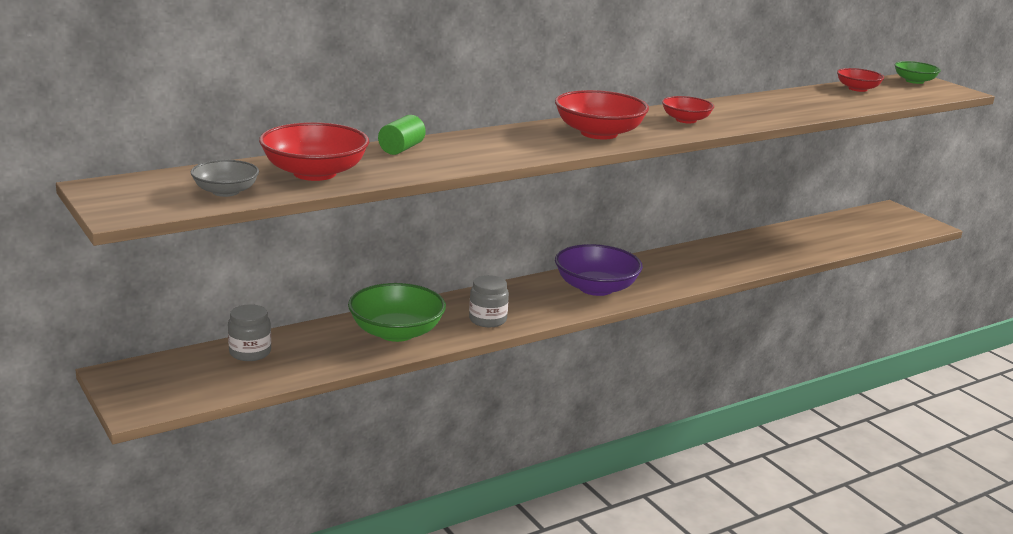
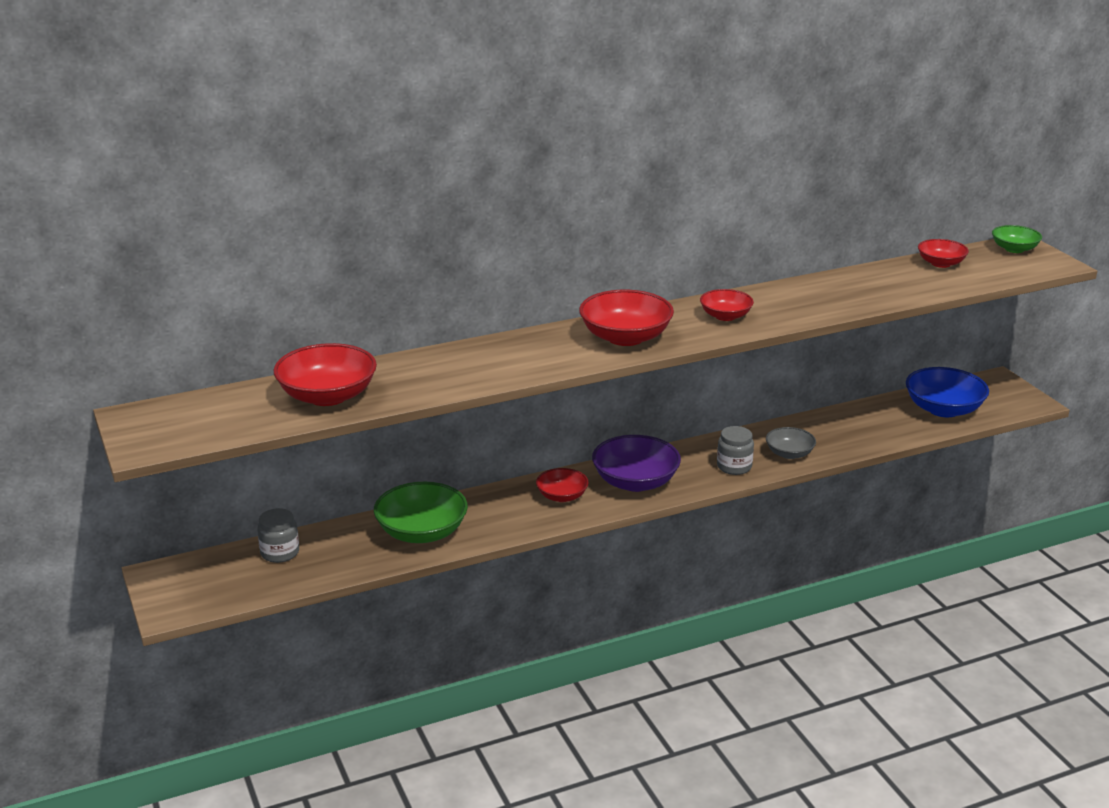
camera: 10 degrees right, 5 degrees up
(226, 191) = (240, 421): grey bowl -> grey bowl (789, 453)
(401, 149) = (420, 362): green cylinder -> none
(487, 320) = (514, 519): grey jar -> grey jar (734, 466)
(528, 300) = (562, 496): none -> red bowl
(854, 230) = (943, 409): none -> blue bowl

